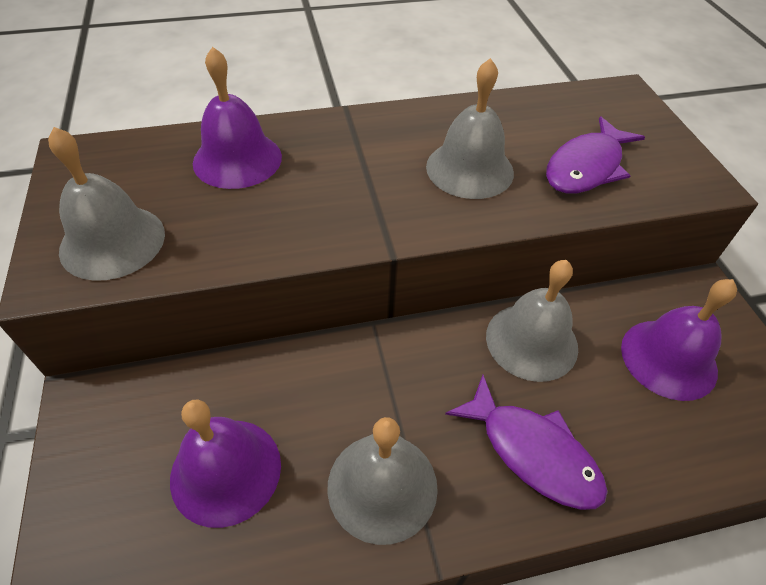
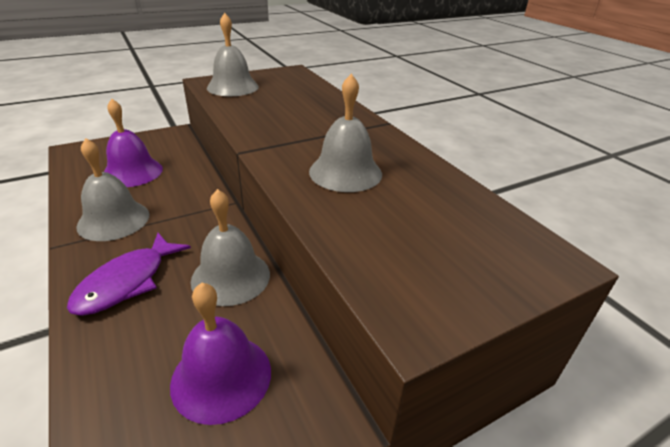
camera: 75 degrees right, 15 degrees down
(237, 159) = (309, 101): purple bell -> none
(586, 167) = (386, 231): purple fish -> none

